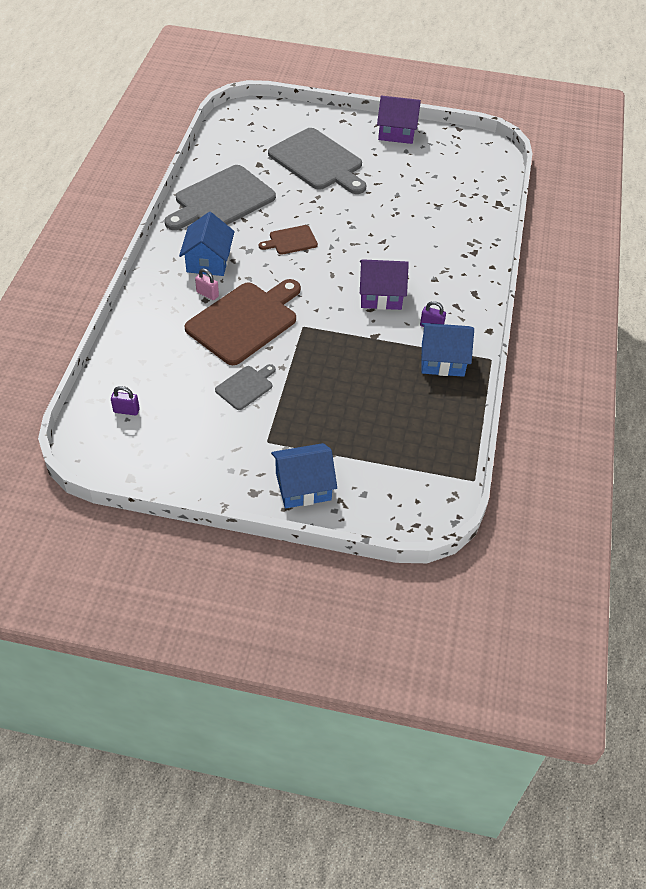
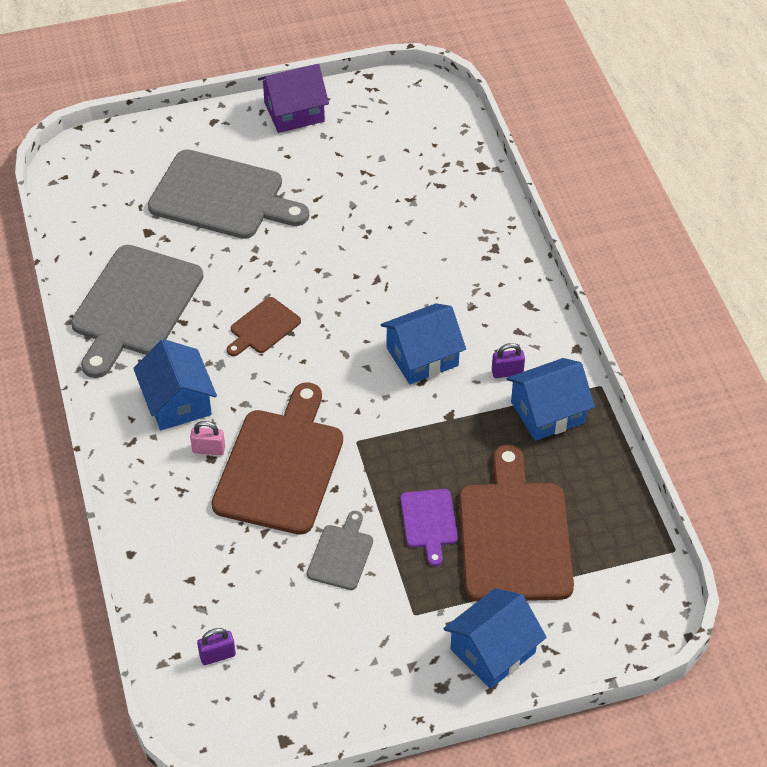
camera: 25 degrees left, 0 degrees up
(316, 391) = (429, 522): none -> purple cutting board
(367, 423) = (514, 535): none -> brown cutting board
(381, 295) = (422, 357): purple house -> blue house

